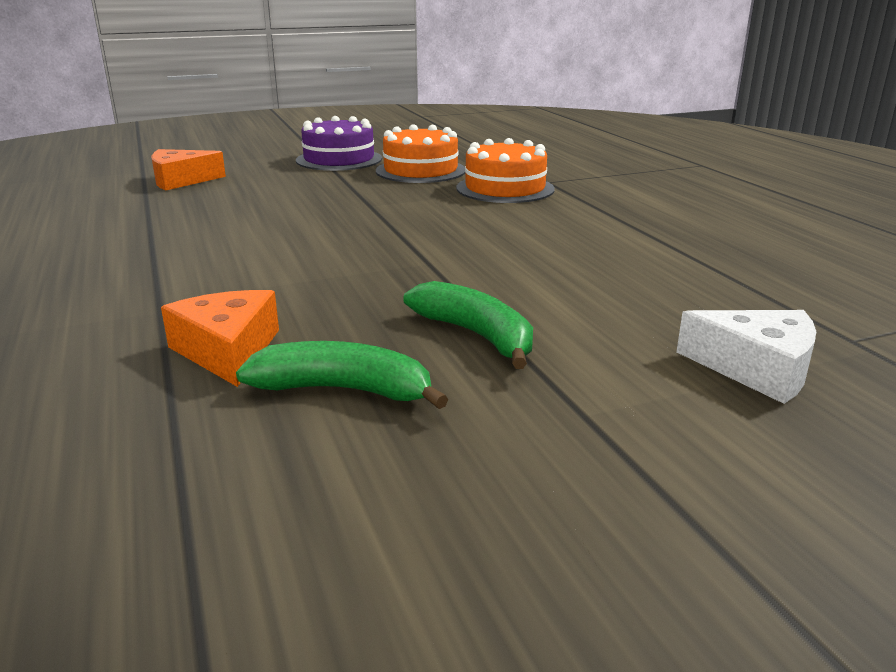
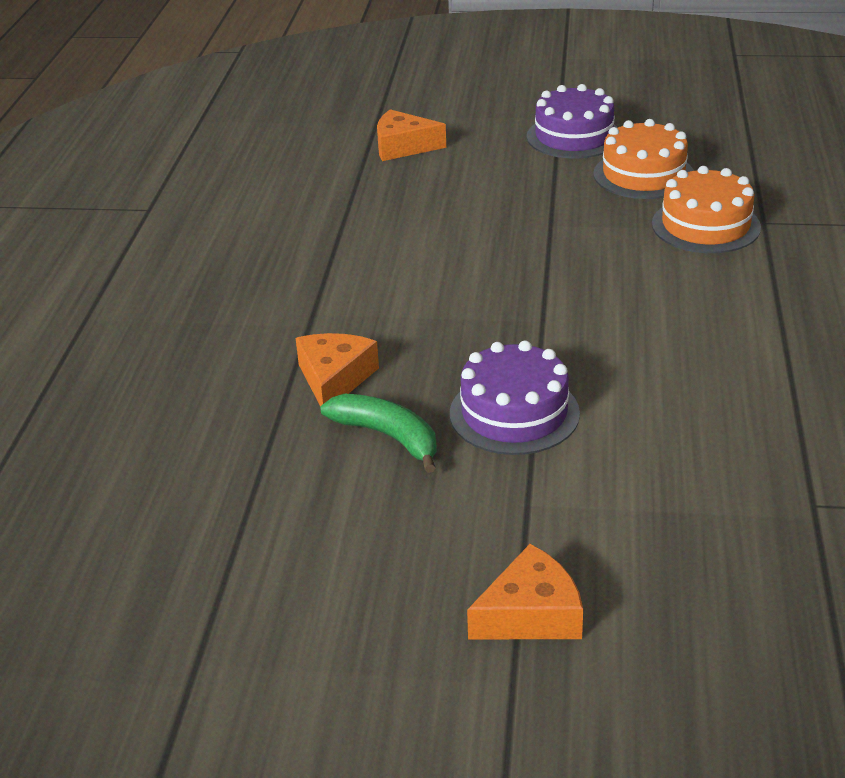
camera: 30 degrees right, 10 degrees up
(476, 335) = (514, 413): green banana -> purple cake
(736, 542) = (531, 614): none -> orange cheese
(756, 369) = (695, 506): white cheese -> none

